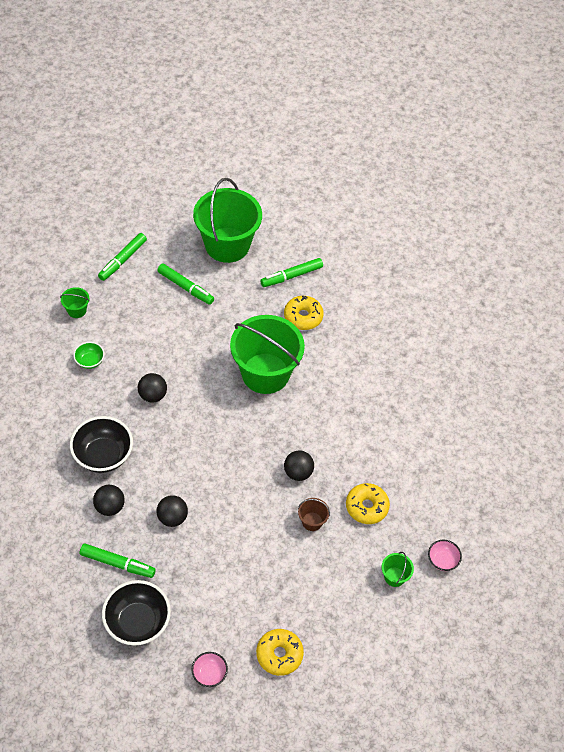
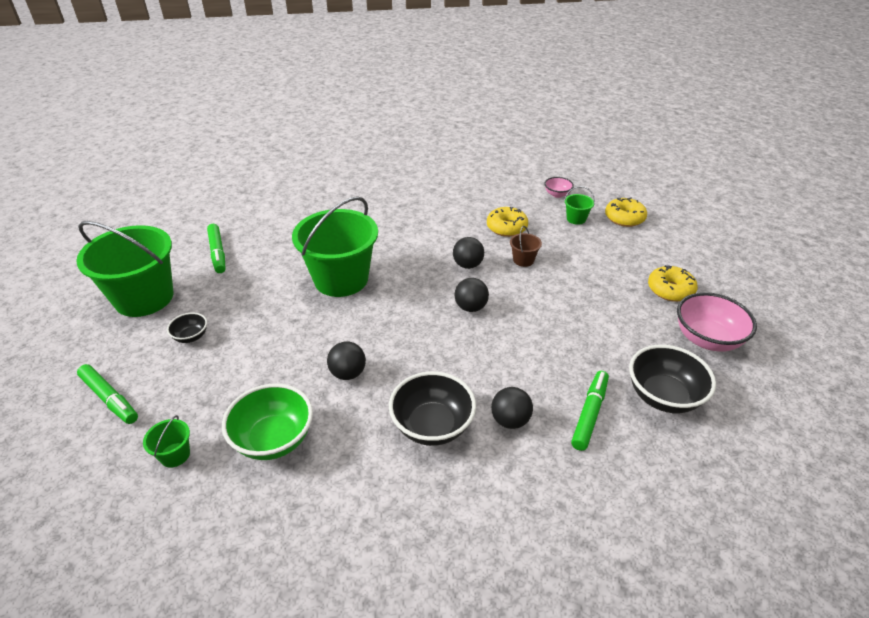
camera: 80 degrees left, 15 degrees down
(90, 361) = (274, 439): green bowl -> green bowl, size x1.92
(172, 518) = (523, 361): black ball -> black ball (470, 307)
(185, 287) = (191, 337): green marker -> black bowl
(209, 674) = (707, 339): pink bowl -> pink bowl, size x1.92
(303, 317) = (276, 249): yellow donut -> yellow donut (624, 218)

